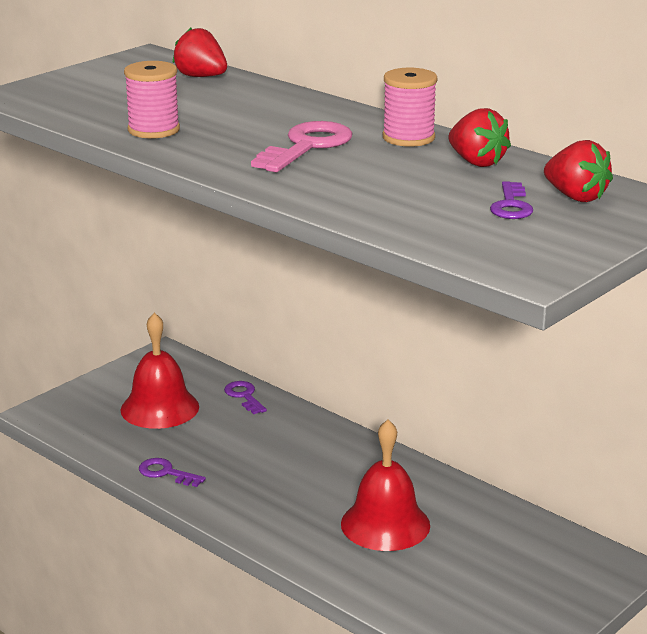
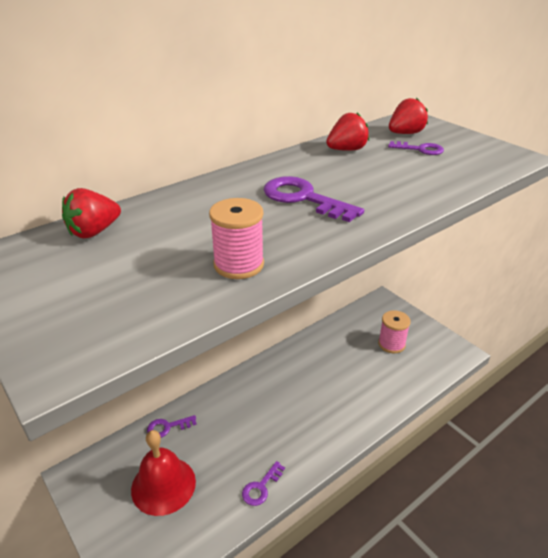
camera: 80 degrees left, 10 degrees up
(307, 146) = (304, 198): pink key -> purple key
(385, 524) = (340, 376): red bell -> none
(408, 138) = (295, 163): pink spool -> pink spool (391, 344)

